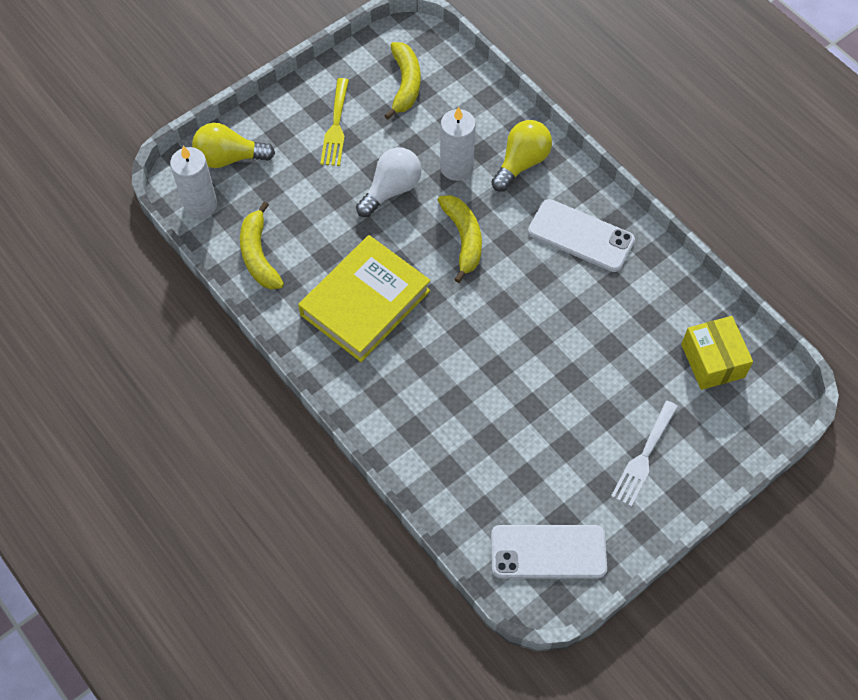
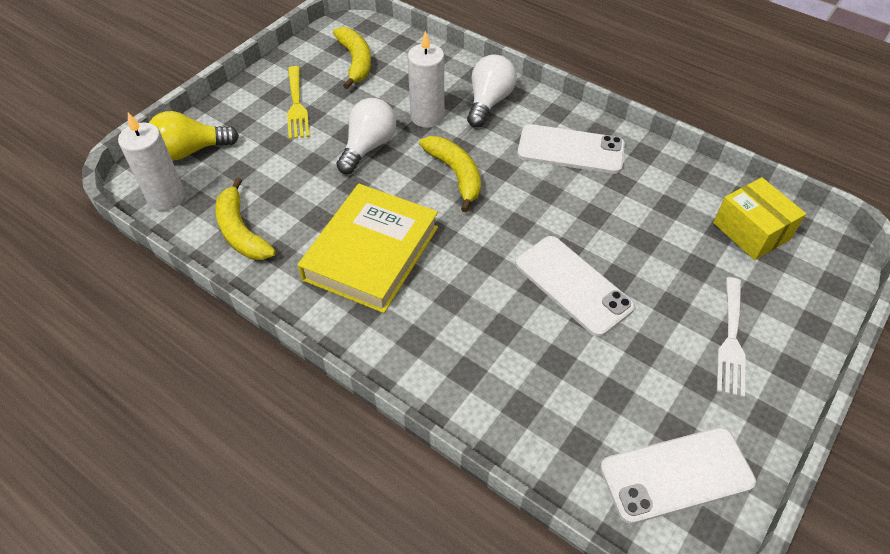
camera: 15 degrees left, 10 degrees down
(521, 163) = (489, 102): yellow light bulb -> white light bulb
(529, 375) = (573, 285): none -> white phone

